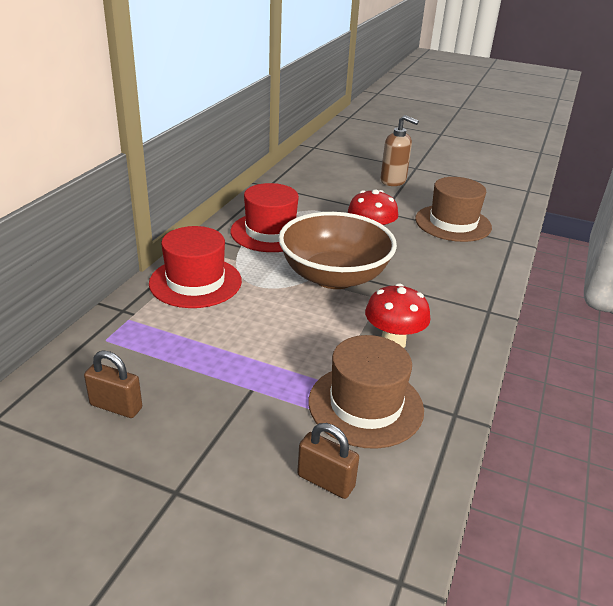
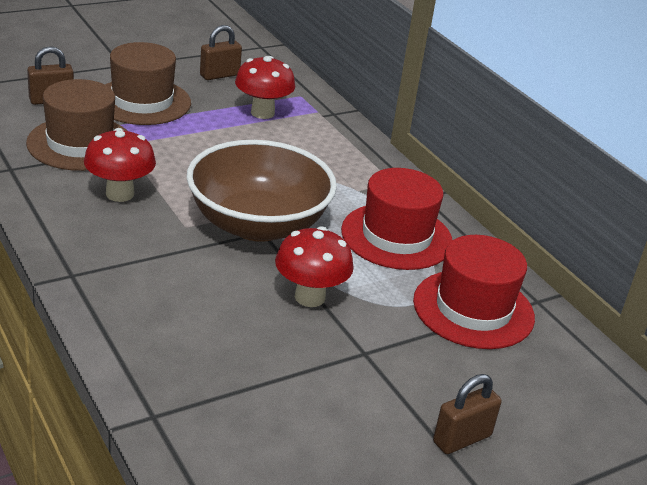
camera: 125 degrees right, 0 degrees up
(170, 343) = (262, 113): none -> red mushroom
(195, 282) = (340, 155): red hat -> red hat (473, 309)
(393, 181) = (462, 439): brown soap dispenser -> brown padlock
(453, 223) = (263, 396): brown hat -> brown hat (142, 101)

